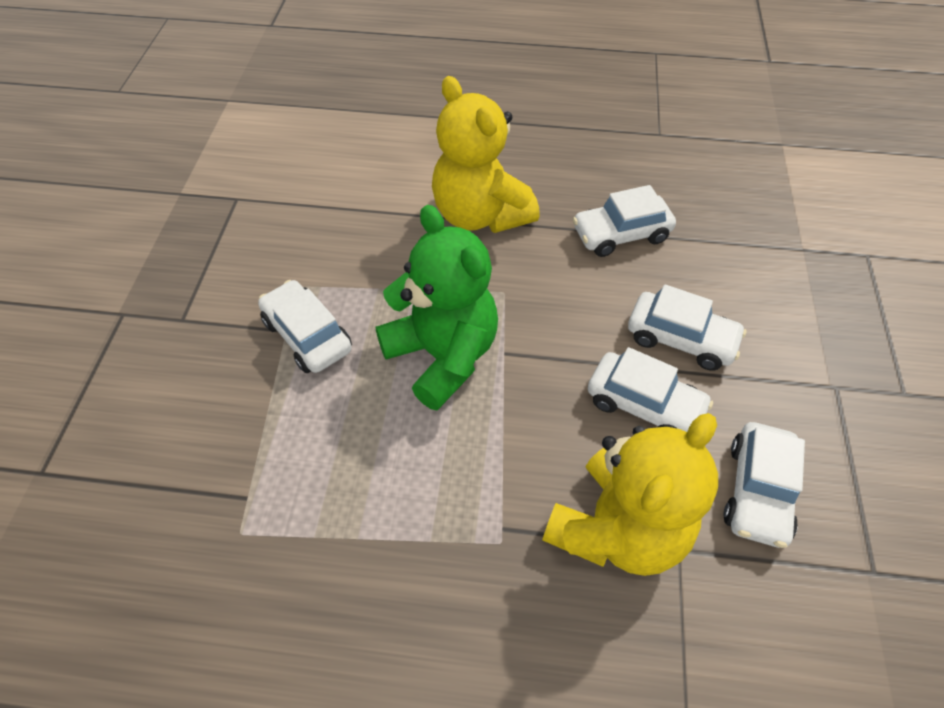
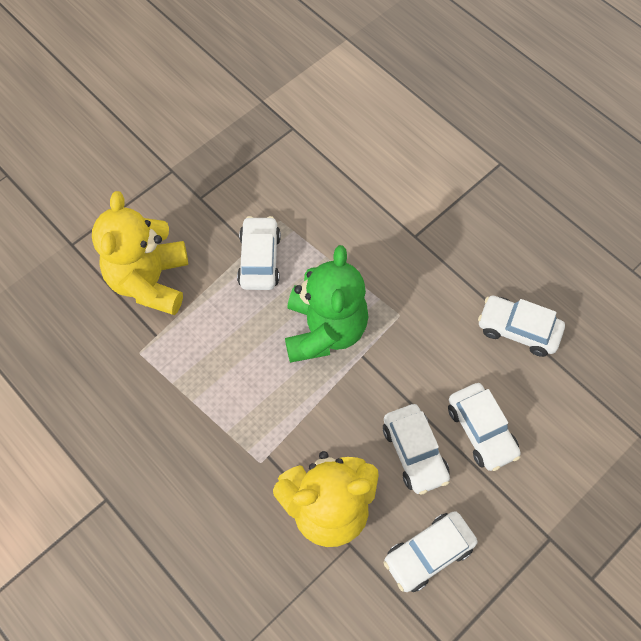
camera: 40 degrees right, 10 degrees up
(480, 215) = (436, 247): yellow teddy bear -> yellow teddy bear (150, 281)

